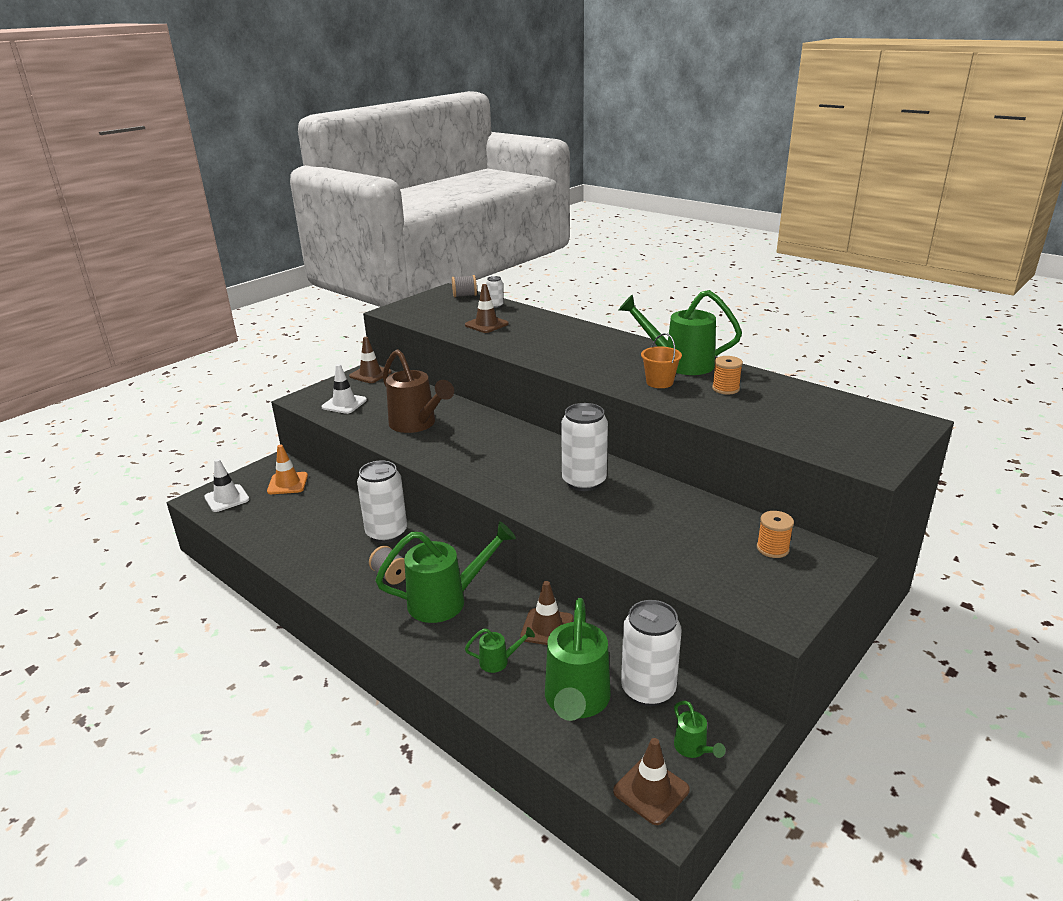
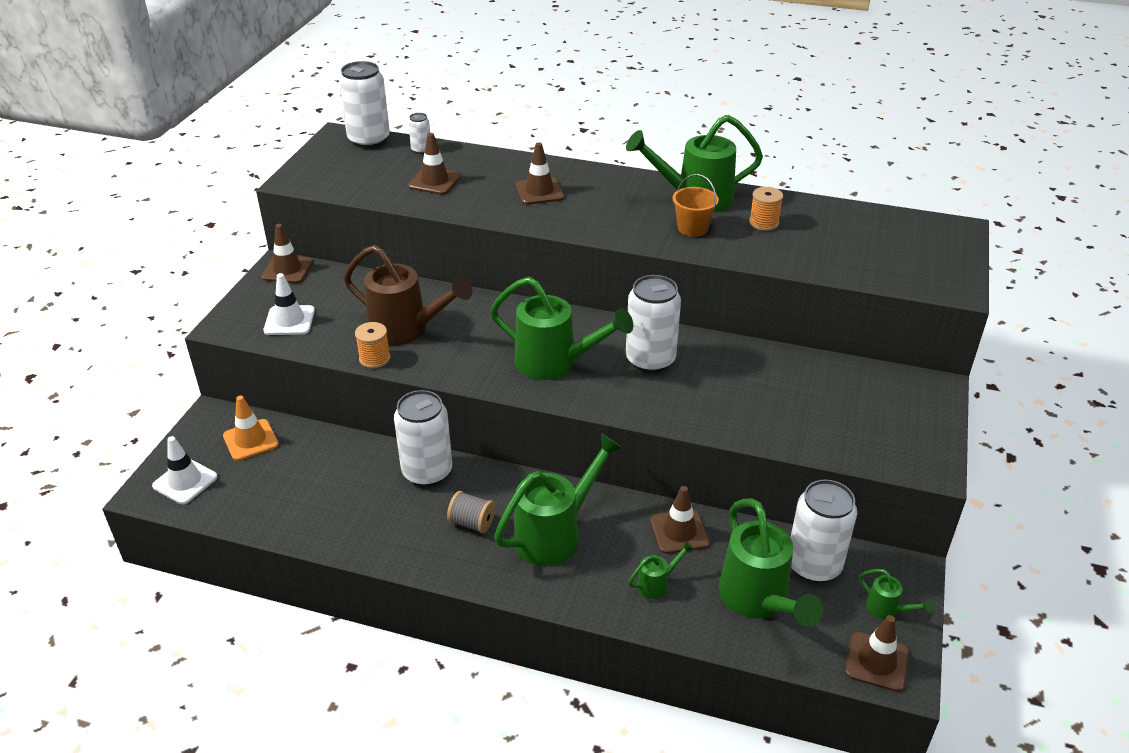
camera: 25 degrees left, 10 degrees up
(464, 296) = (369, 140): grey spool -> white can
(506, 467) = (555, 363): none -> green watering can
(557, 341) = (539, 191): none -> brown traffic cone
(772, 548) = (877, 391): orange spool -> orange spool (374, 359)

